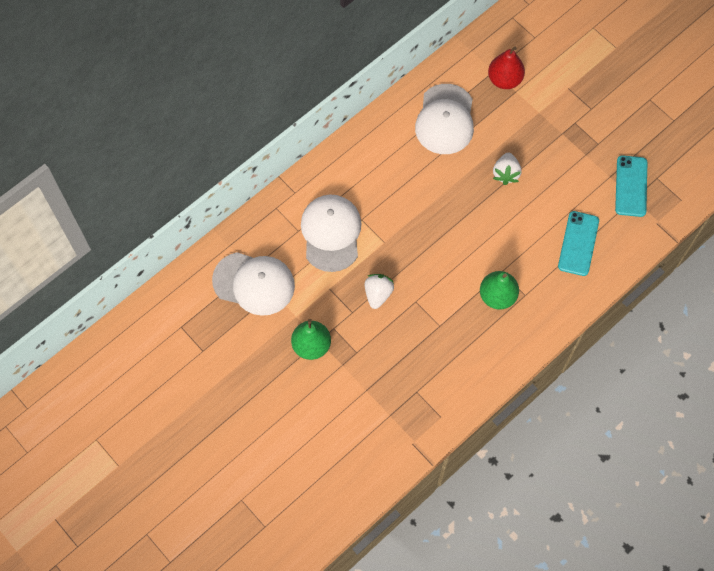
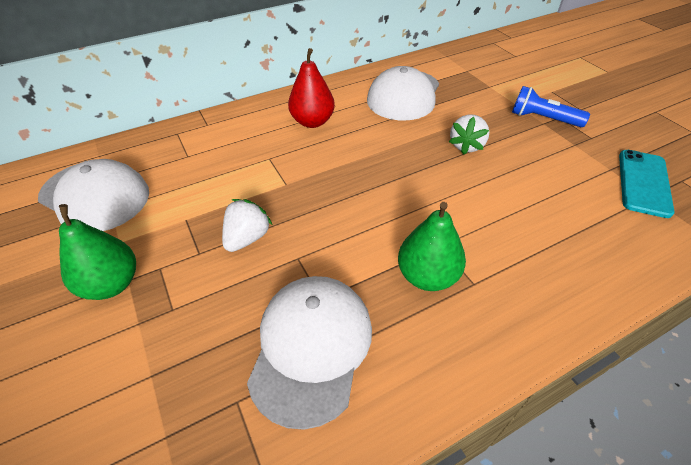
camera: 15 degrees right, 20 degrees down
(331, 233) = (224, 164): white cap -> white cap (311, 347)
(504, 80) = (478, 77): red pear -> red pear (312, 122)
(561, 128) = (543, 119): none -> blue flashlight
(578, 243) = (566, 232): turquoise phone -> none

